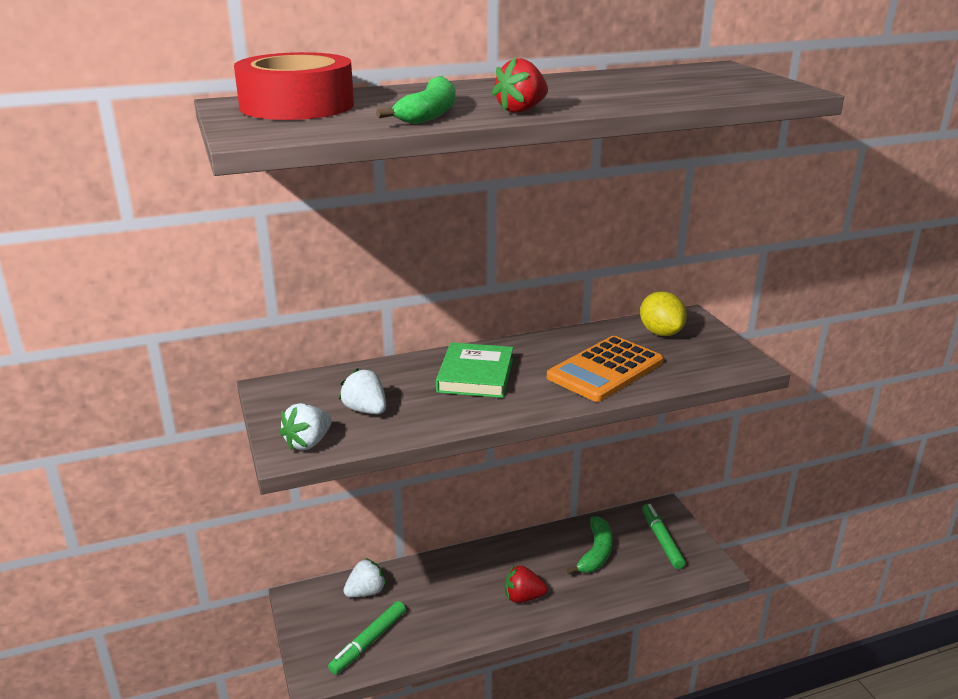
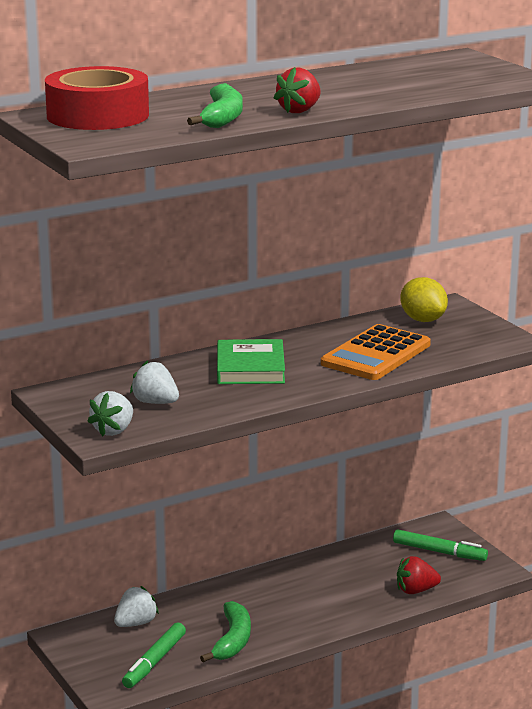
camera: 10 degrees left, 5 degrees down
(523, 597) = (304, 612): red strawberry -> red strawberry (416, 591)
(596, 553) = (372, 569): green banana -> green banana (233, 640)
(661, 540) = (439, 552): green marker -> green marker turned 135 degrees clockwise

